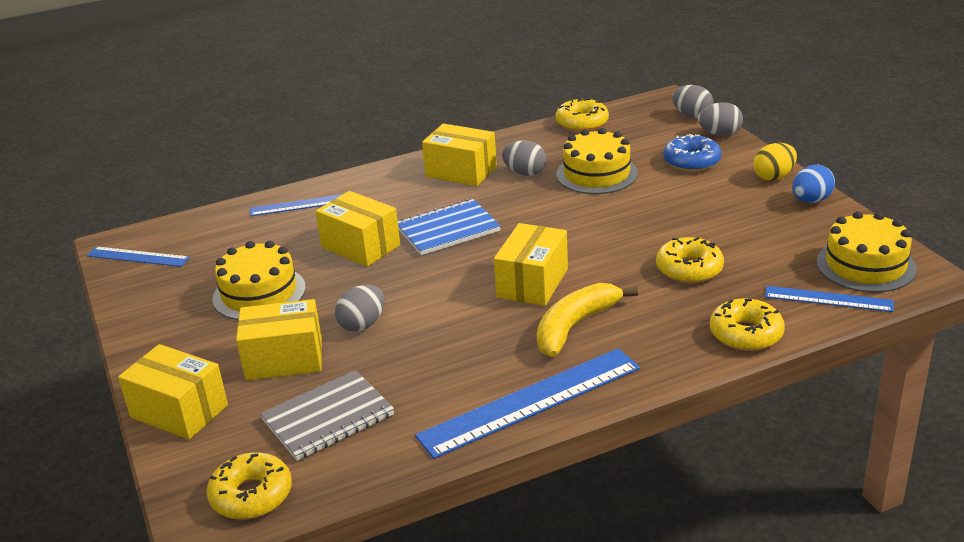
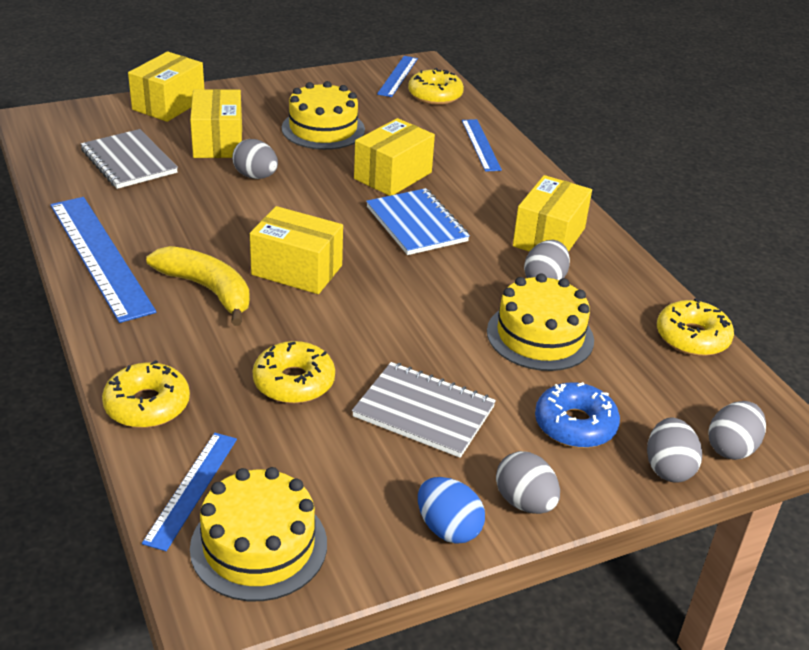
camera: 85 degrees right, 5 degrees up
(251, 495) = (54, 134): yellow donut -> yellow donut (435, 95)
(701, 214) = (424, 412): none -> grey notebook
(774, 177) = (524, 502): yellow egg -> grey egg

